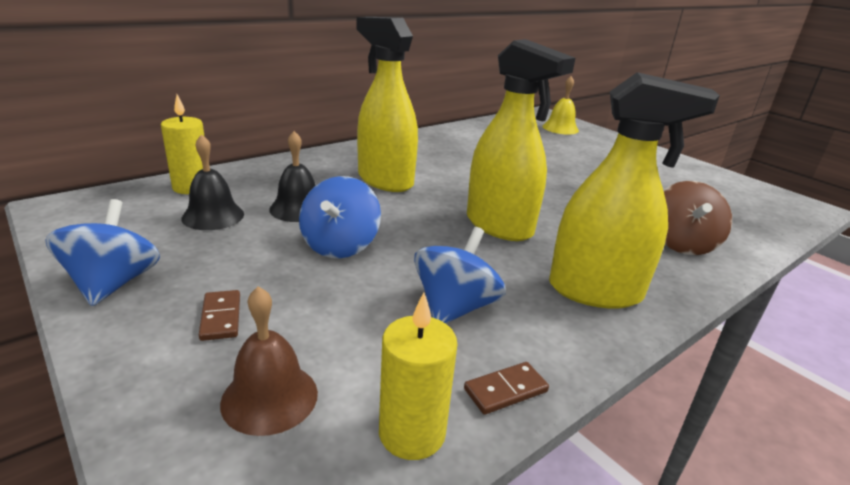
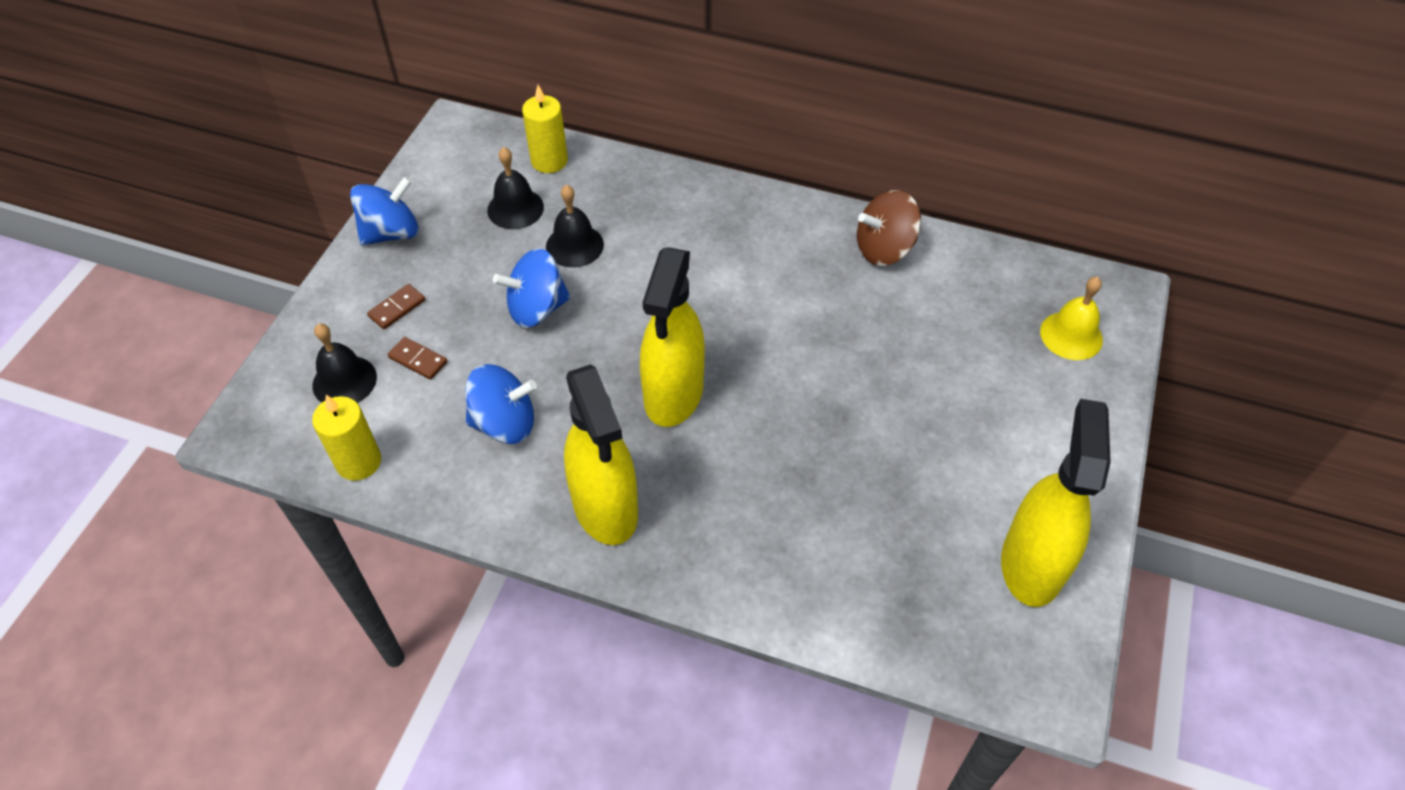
camera: 60 degrees right, 25 degrees up
(269, 397) = (344, 381): brown bell -> black bell
(385, 180) = (692, 264): yellow spray bottle -> yellow spray bottle (1031, 564)
(505, 390) = (428, 493): brown domino -> brown domino (418, 360)
(681, 244) = (776, 558): brown spinning top -> brown spinning top (884, 249)

